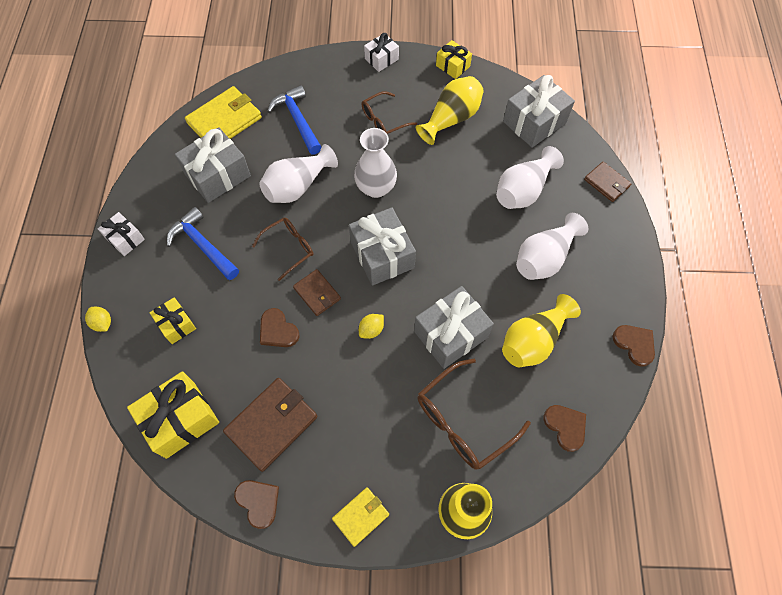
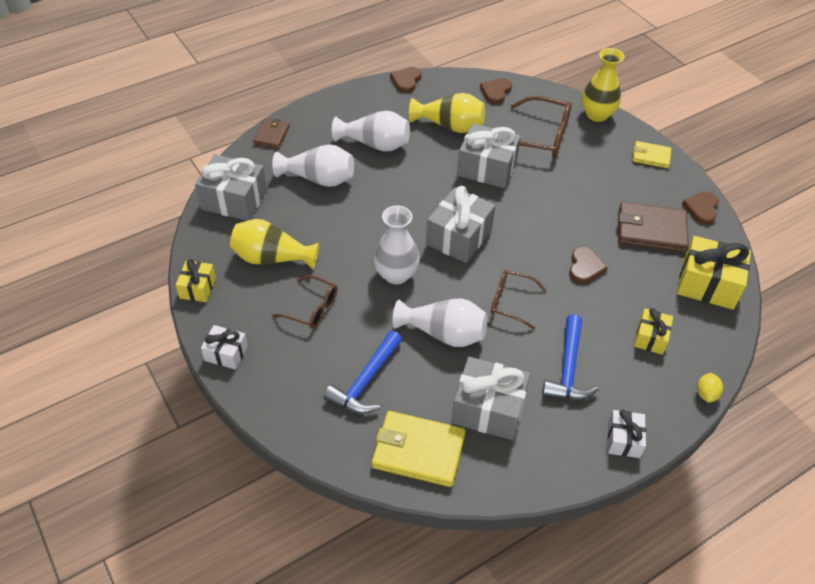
camera: 125 degrees left, 15 degrees down
(317, 293) = (531, 260): brown wallet -> none
(371, 330) = (527, 212): yellow lemon -> none

